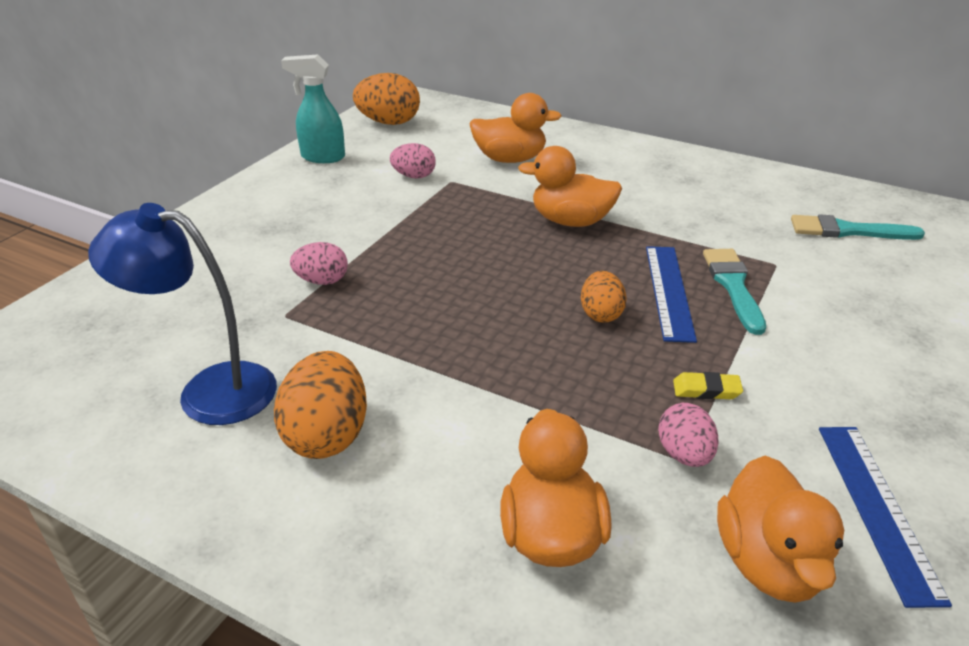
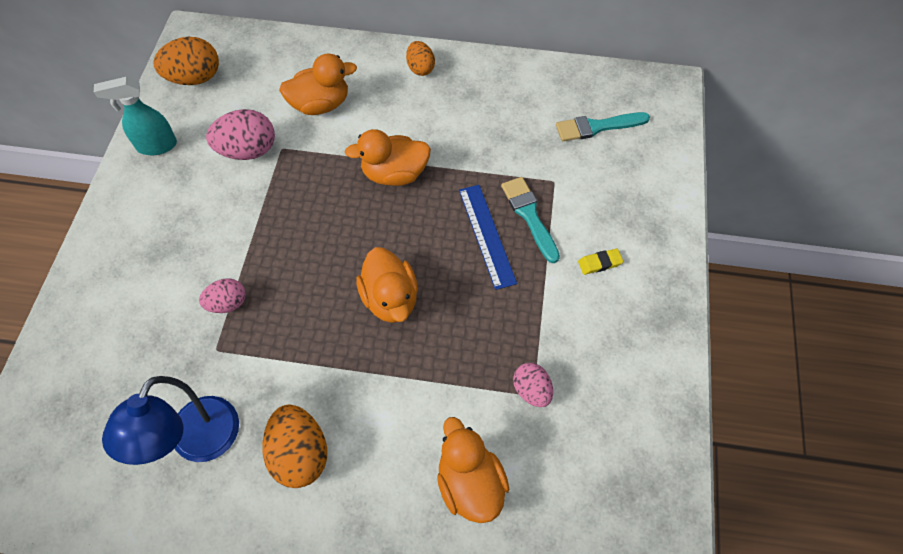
camera: 20 degrees left, 25 degrees up
(209, 391) = (198, 443): blue lamp -> blue lamp turned 60 degrees counterclockwise
(414, 176) = (248, 151): pink egg -> pink egg, size x1.63
(601, 314) = (446, 275): orange egg -> orange egg (420, 68)
(706, 390) = (533, 328): yellow eraser -> yellow eraser (599, 263)
(769, 563) = (596, 458): orange duck -> orange duck (390, 299)
(877, 508) = (648, 395): blue ruler -> none

